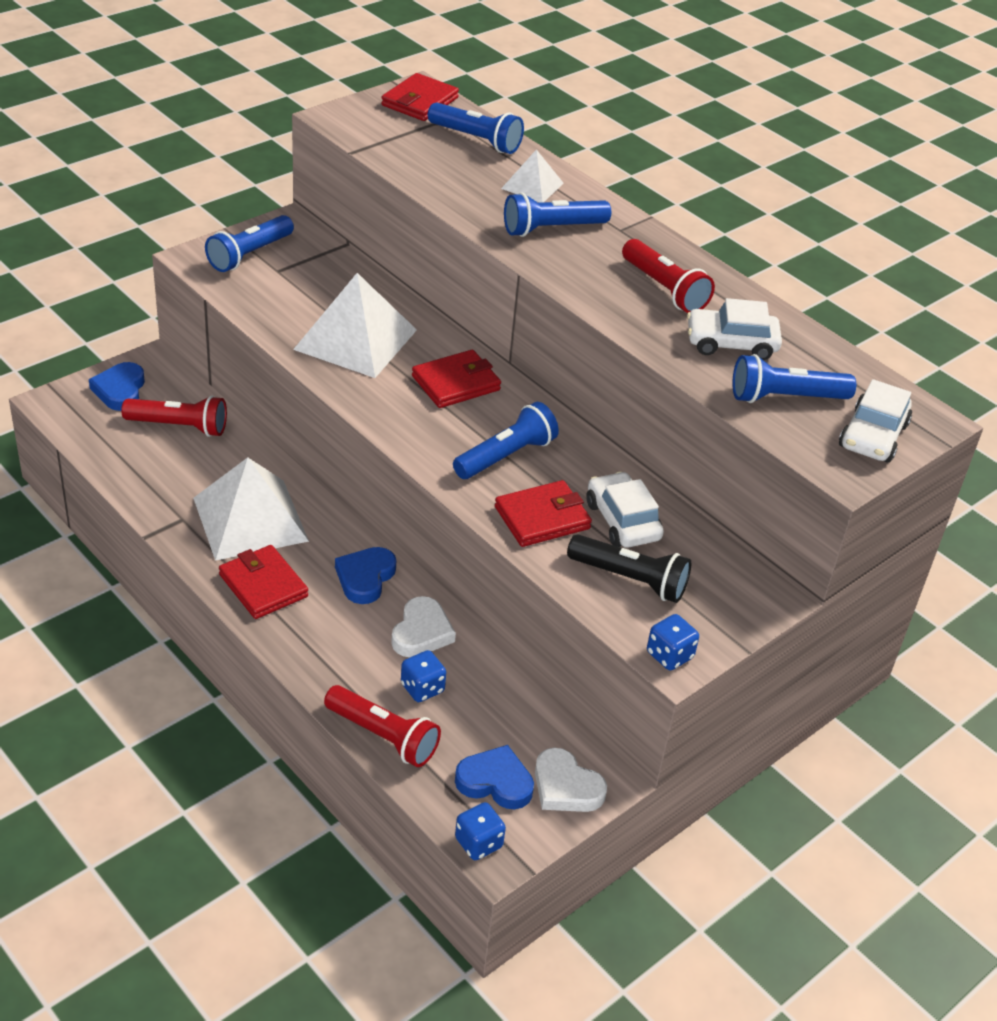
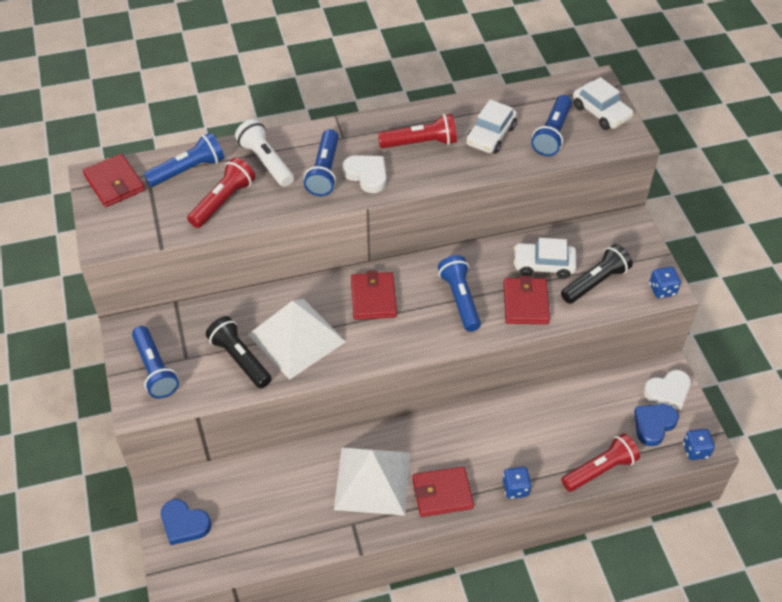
camera: 60 degrees left, 10 degrees up
(179, 426) = (249, 495): red flashlight -> red flashlight (223, 201)
(299, 307) = (240, 359): none -> black flashlight
(365, 578) = (459, 431): blue heart -> none
(421, 632) = (520, 417): white heart -> white heart (367, 175)
(422, 688) = (568, 435): blue dice -> blue dice (515, 488)
(532, 186) = (266, 162): white pyramid -> white flashlight

